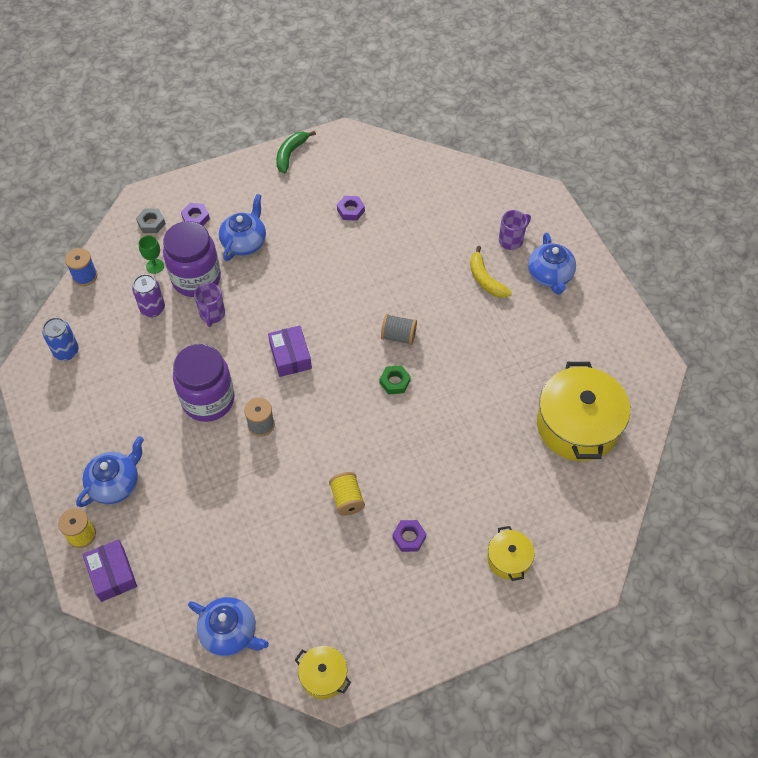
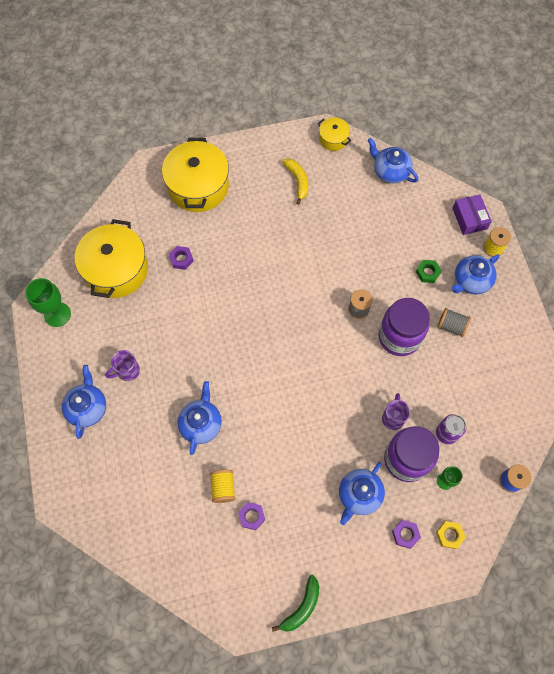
camera: 170 degrees left, 10 degrees up
(66, 351) = (519, 402): blue can -> none
(151, 223) = (449, 535): grey nut -> yellow nut
(290, 356) = (329, 365): purple box -> none
(347, 499) = (301, 243): yellow spool -> yellow spool (223, 488)
(395, 382) = (247, 328): green nut -> green nut (427, 273)
(398, 336) = (235, 369): grey spool -> grey spool (451, 326)
(409, 537) = (262, 210): purple nut -> purple nut (181, 259)
(422, 279) = (201, 423): none -> blue teapot
(485, 279) = (145, 413): yellow banana -> yellow banana (297, 181)
(508, 559) = (198, 186): yellow pot -> yellow pot, size x2.06
(511, 240) = (108, 452): purple mug -> purple mug (127, 371)
(626, 362) = (57, 314): none -> green goblet

